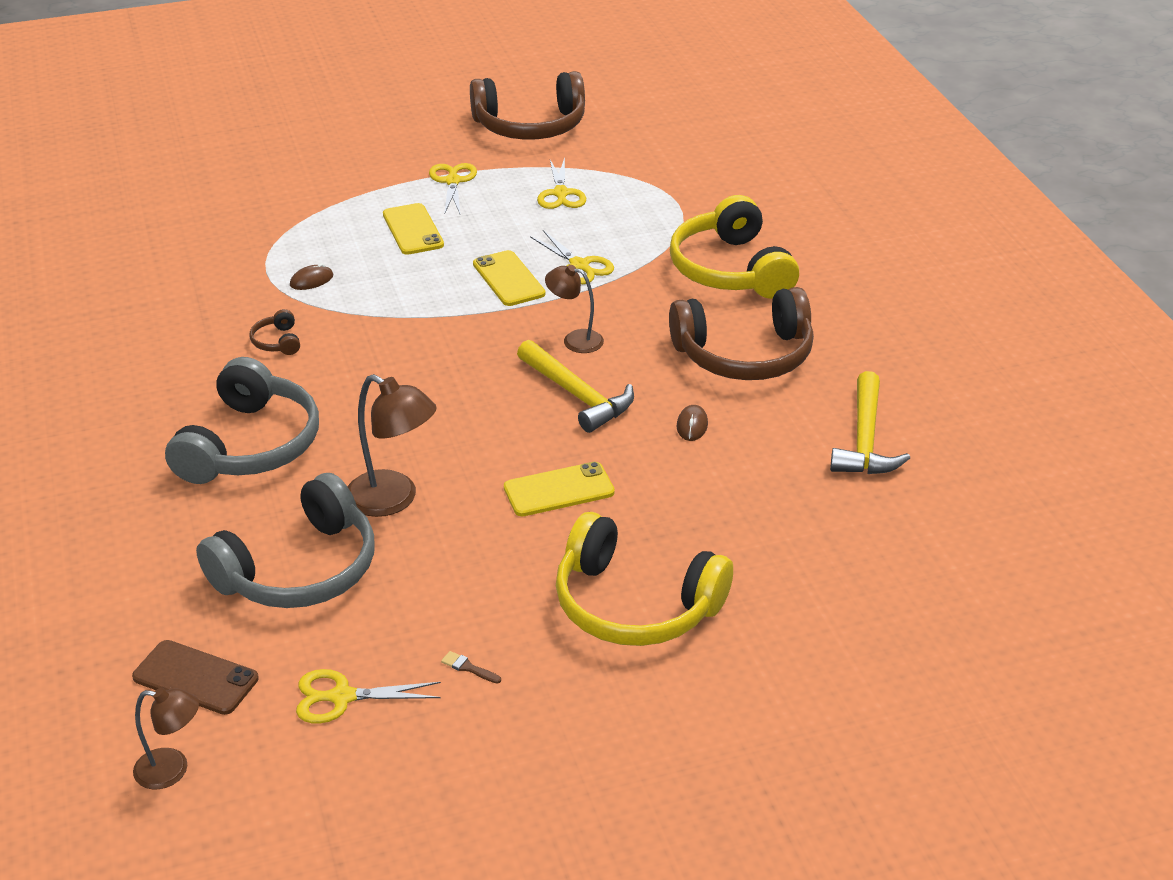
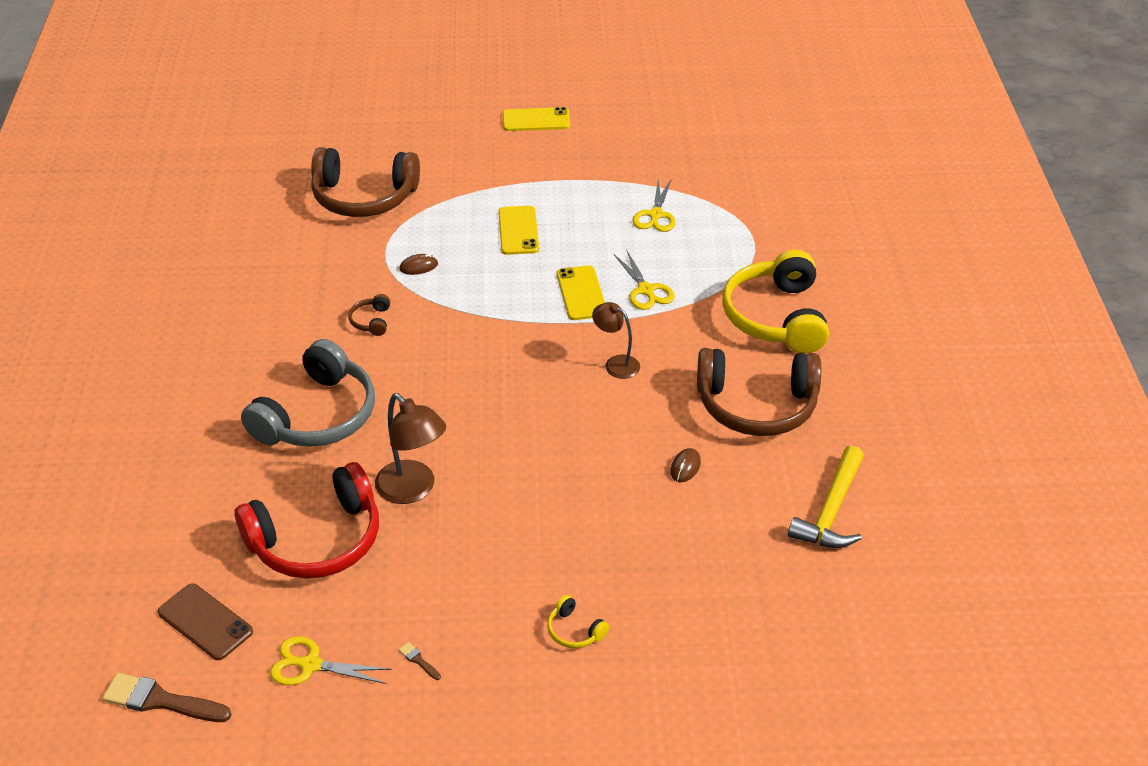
camera: 15 degrees right, 5 degrees up
(172, 770) = (161, 700): brown lamp -> brown brush
(299, 569) = (317, 539): grey headphones -> red headphones
(453, 181) = (568, 188): yellow scissors -> none
(530, 125) = (654, 141): brown headphones -> brown headphones (364, 197)
(559, 490) = (550, 508): yellow phone -> yellow phone (536, 120)
(577, 395) = (599, 419): yellow hammer -> none
(635, 604) = (574, 630): yellow headphones -> yellow headphones, size x0.40

